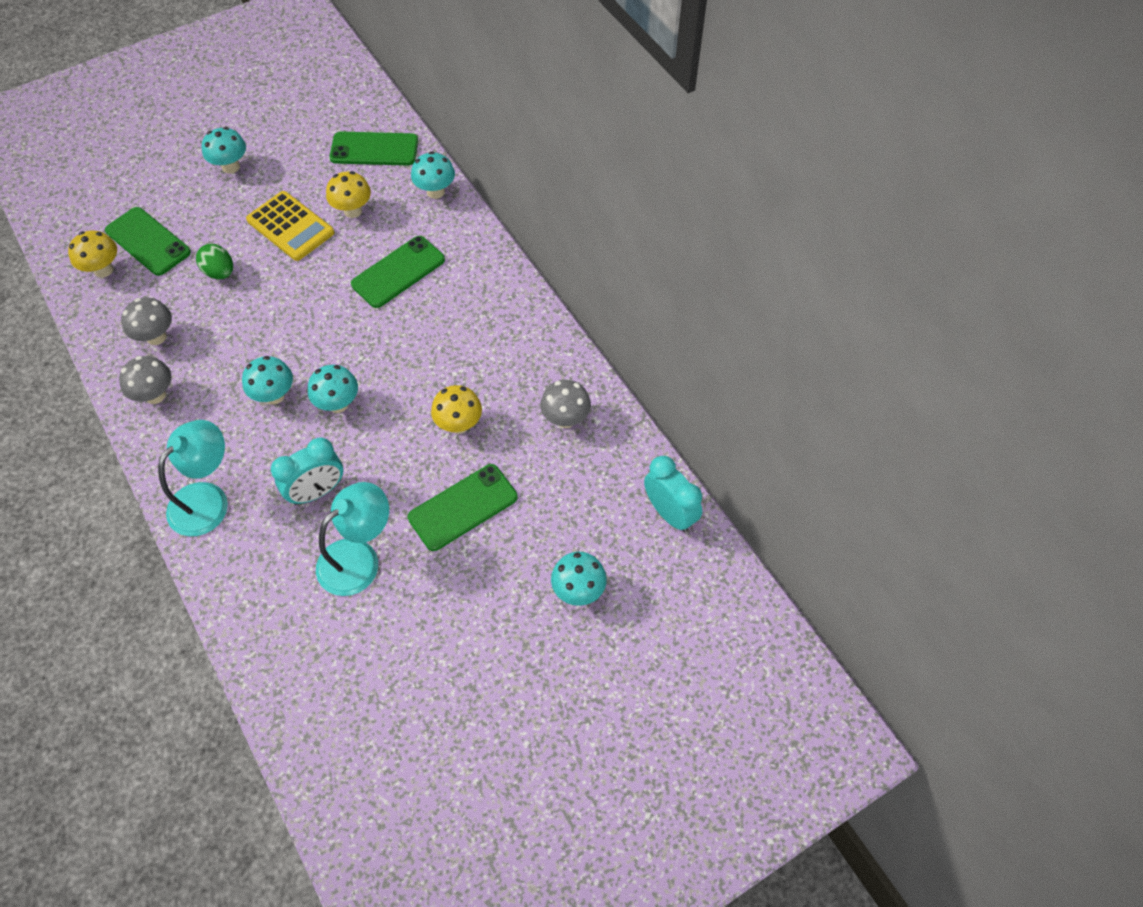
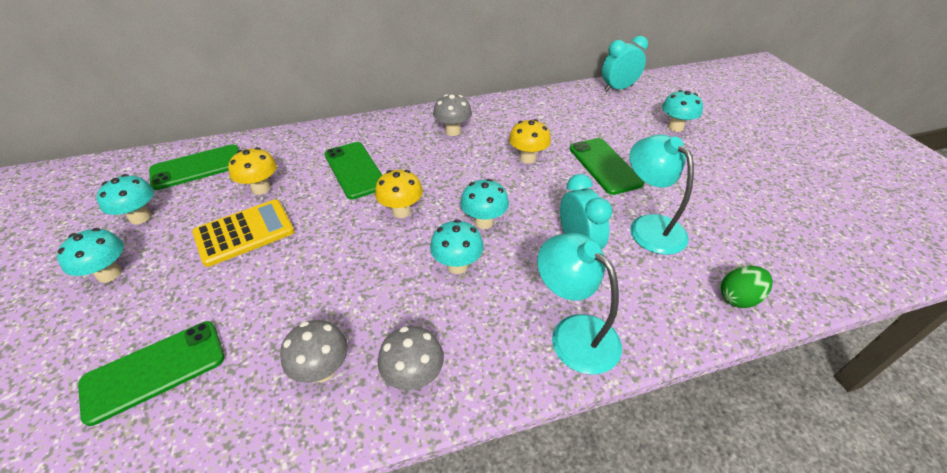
camera: 75 degrees left, 15 degrees down
(103, 270) = (161, 432): yellow mushroom -> yellow mushroom (401, 211)
(220, 272) = (264, 297): green egg -> green egg (738, 298)
(374, 149) = (197, 167): green phone -> green phone turned 45 degrees clockwise
(435, 192) = (281, 140): turquoise mushroom -> turquoise mushroom (140, 217)
(565, 419) = (537, 113): grey mushroom -> grey mushroom (453, 131)

